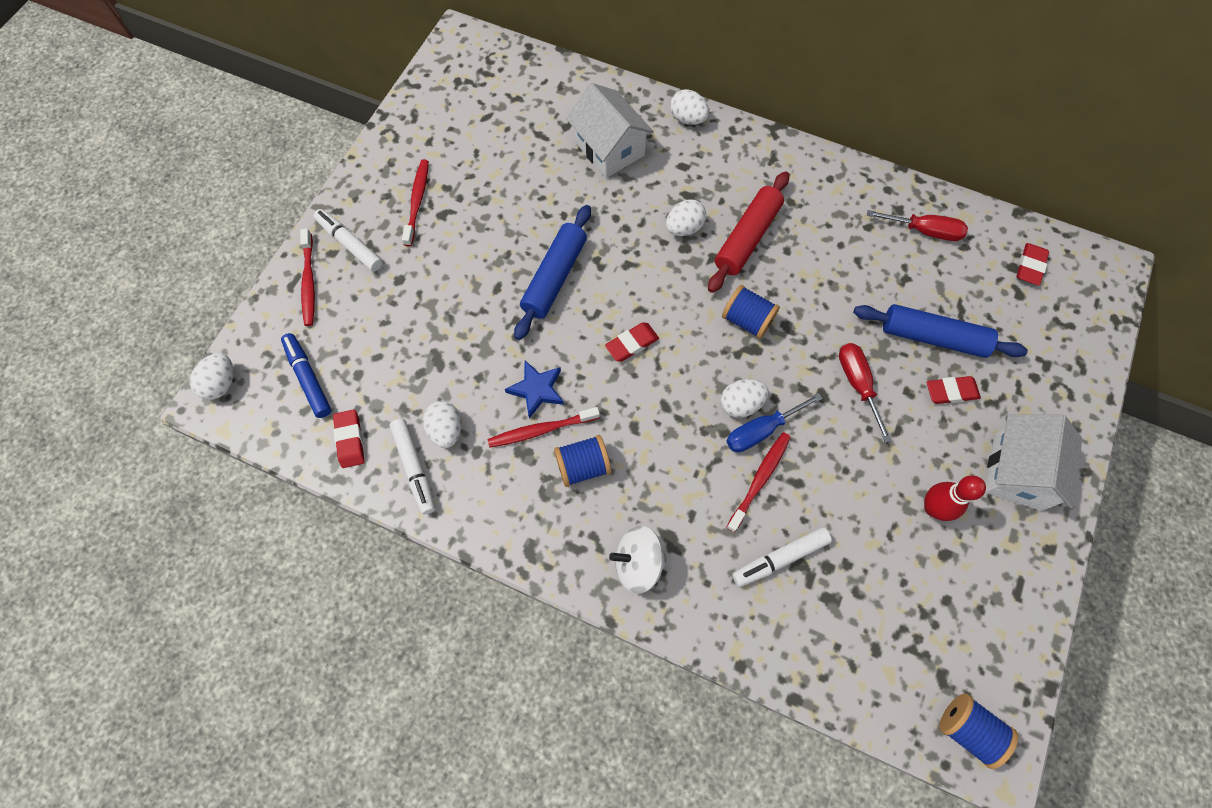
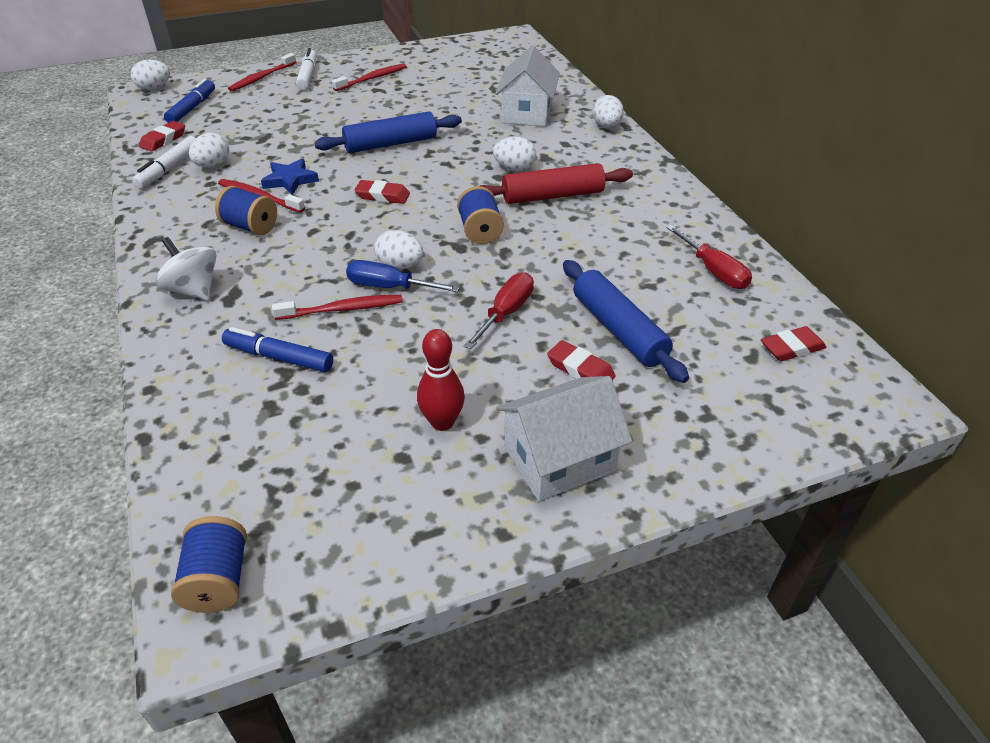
camera: 45 degrees right, 25 degrees down
(780, 558) = (279, 357): white marker -> blue marker

